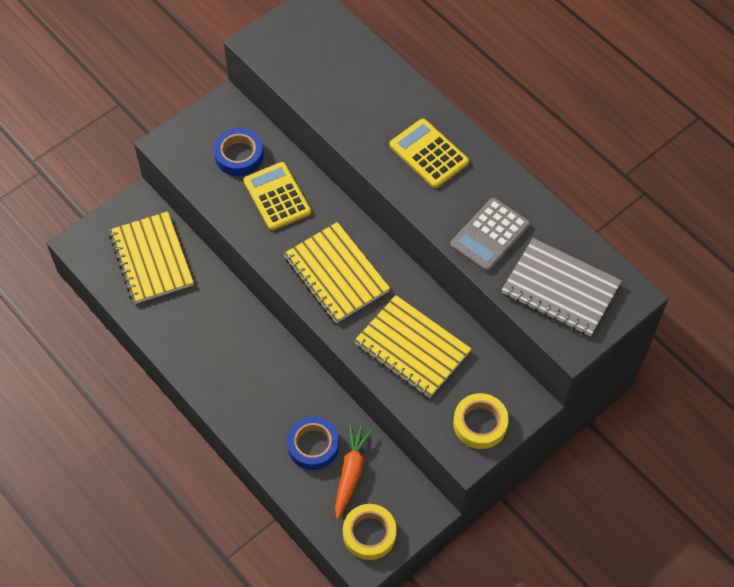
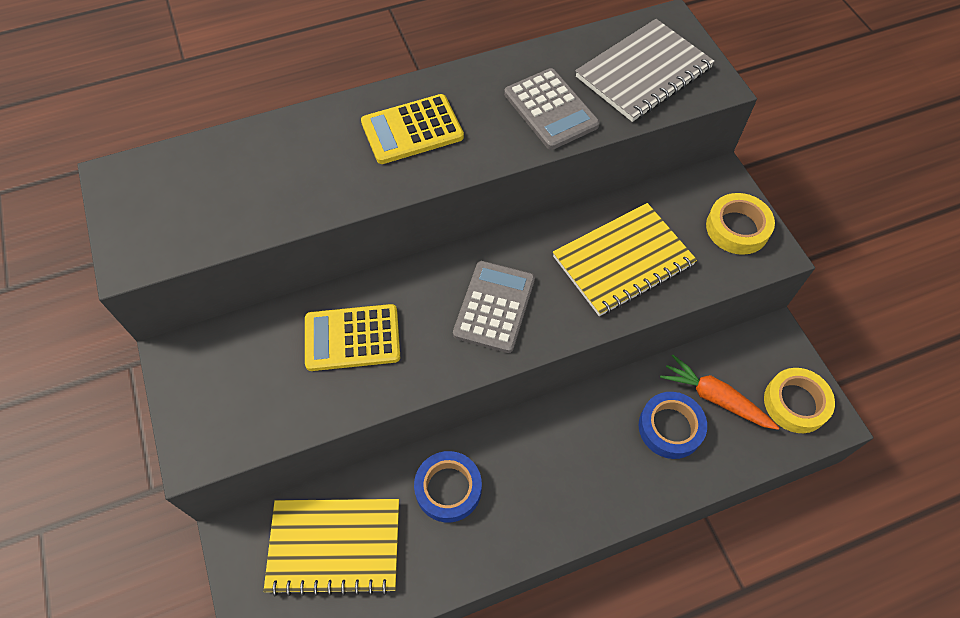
camera: 70 degrees left, 0 degrees up
(239, 155) = (266, 364): blue tape -> blue tape (448, 488)
(336, 274) = (494, 307): yellow notebook -> grey calculator

